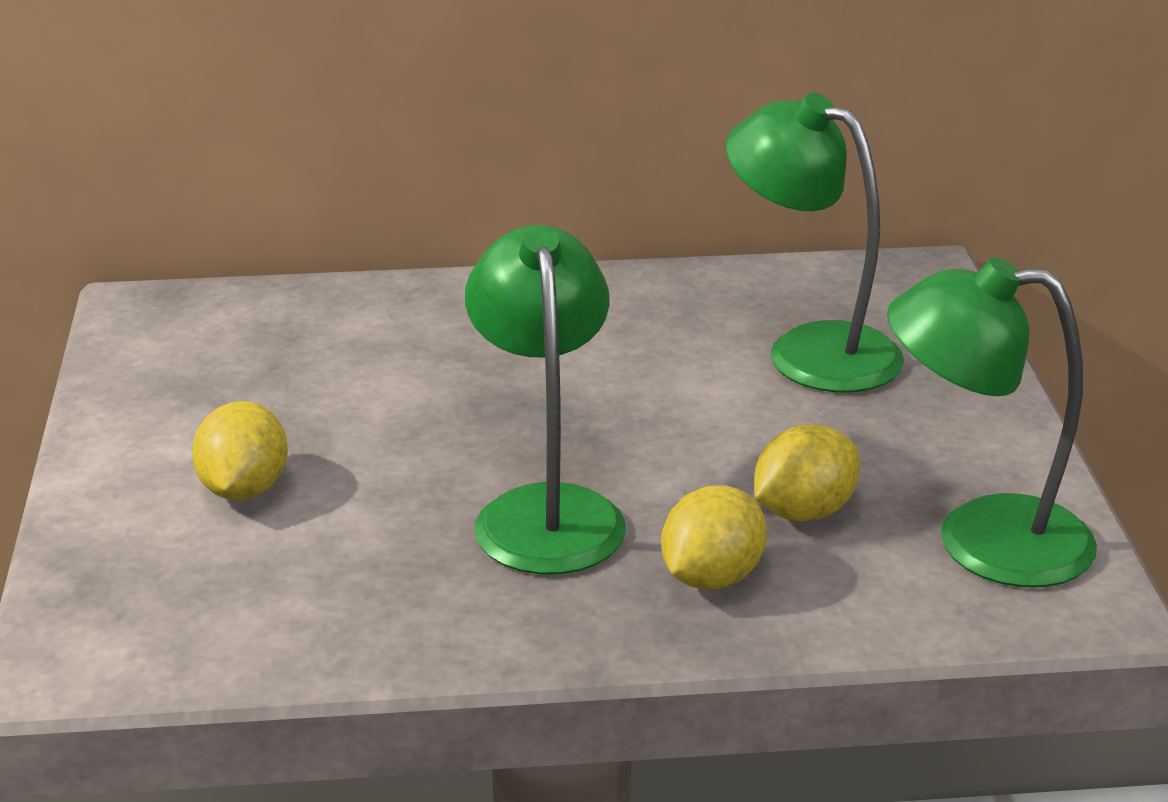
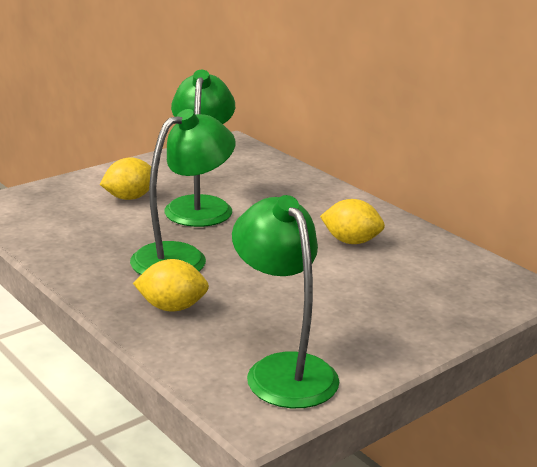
camera: 55 degrees right, 5 degrees down
(803, 512) = (251, 315): yellow lemon -> yellow lemon (351, 241)
(810, 350) = (400, 280): green lamp -> green lamp (200, 205)

